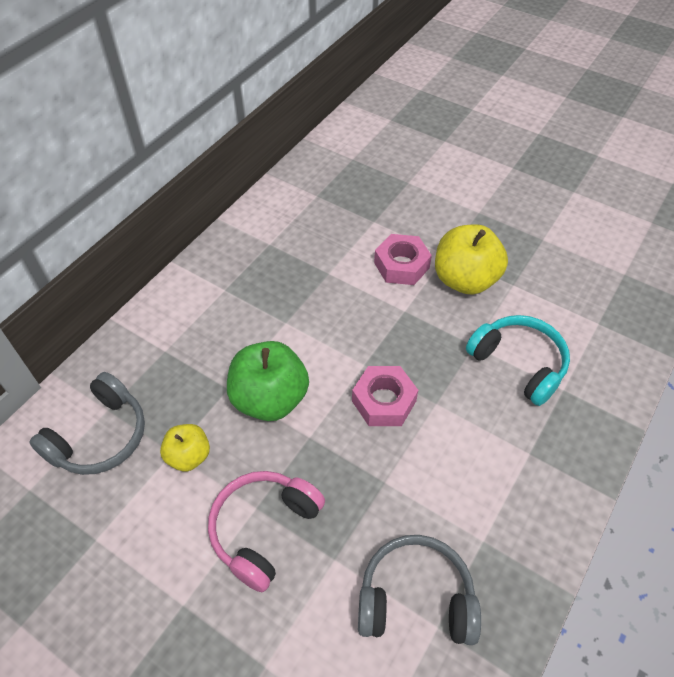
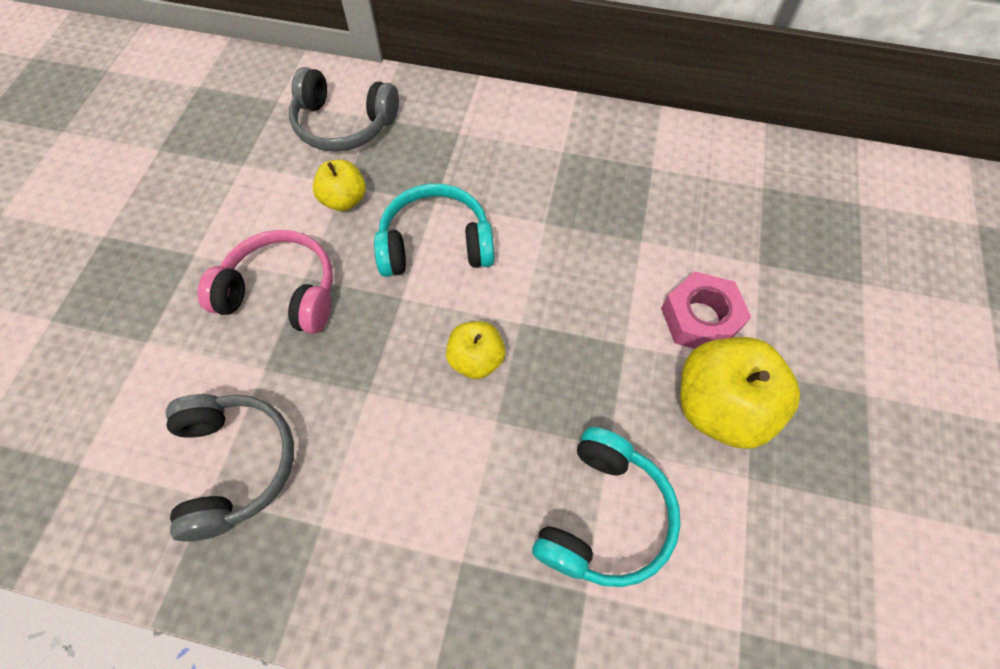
camera: 70 degrees right, 10 degrees up
(270, 399) = (436, 244): green apple -> turquoise headphones
(384, 401) = (476, 359): pink nut -> yellow apple

